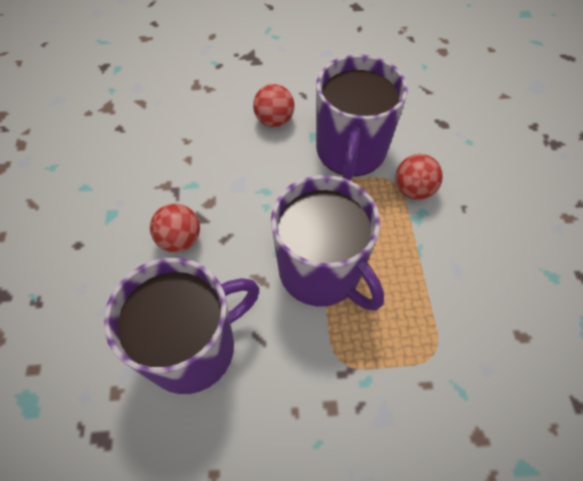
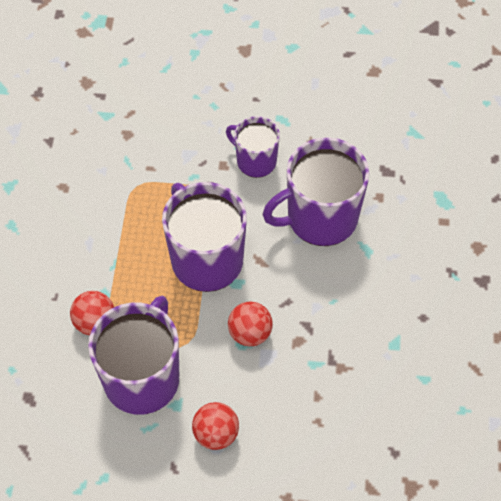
camera: 170 degrees left, 0 degrees up
(180, 239) = (328, 307): red ball -> red ball (250, 333)
(288, 423) = (255, 161): none -> purple mug

